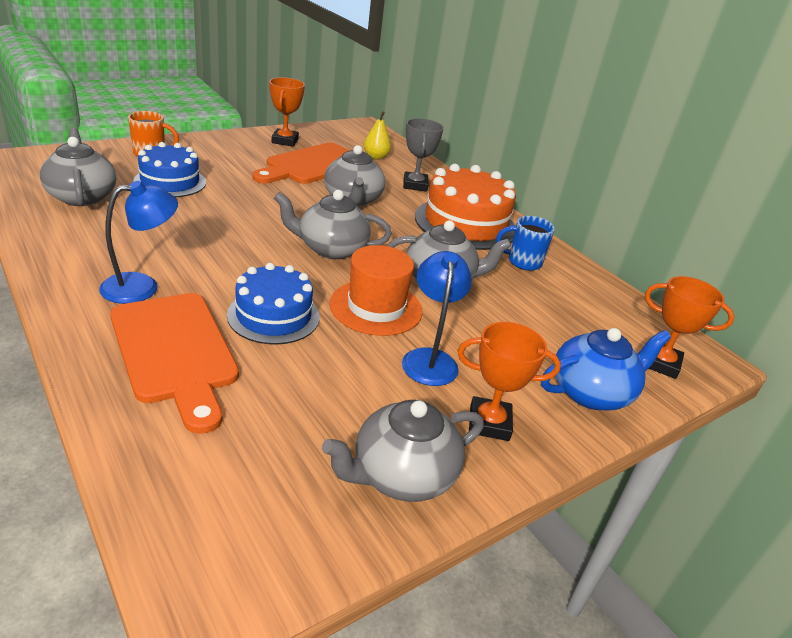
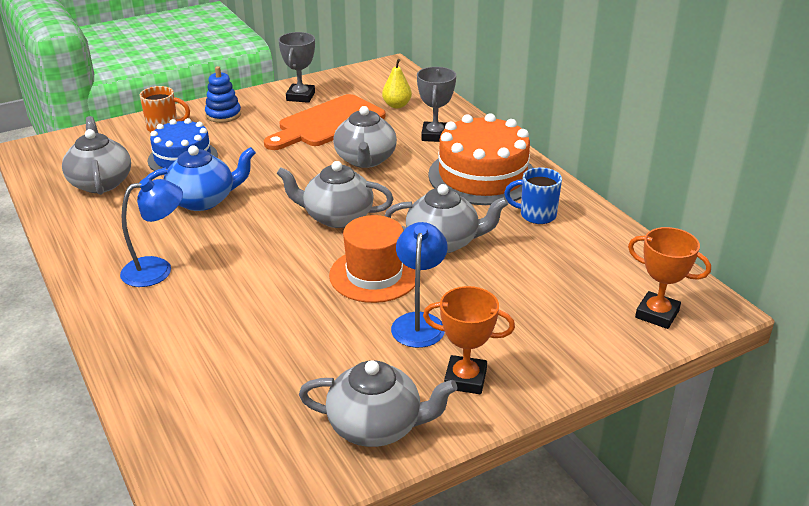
camera: 10 degrees right, 0 degrees up
(175, 351) = (186, 328): orange cutting board -> none
(210, 148) = (223, 115): none -> blue stacking toy
(273, 316) = (275, 289): blue cake -> none
(285, 141) = (300, 96): orange trophy -> grey trophy
(401, 475) = (376, 426): grey teapot -> grey teapot turned 150 degrees counterclockwise
(591, 392) = (574, 346): blue teapot -> blue teapot (203, 200)

